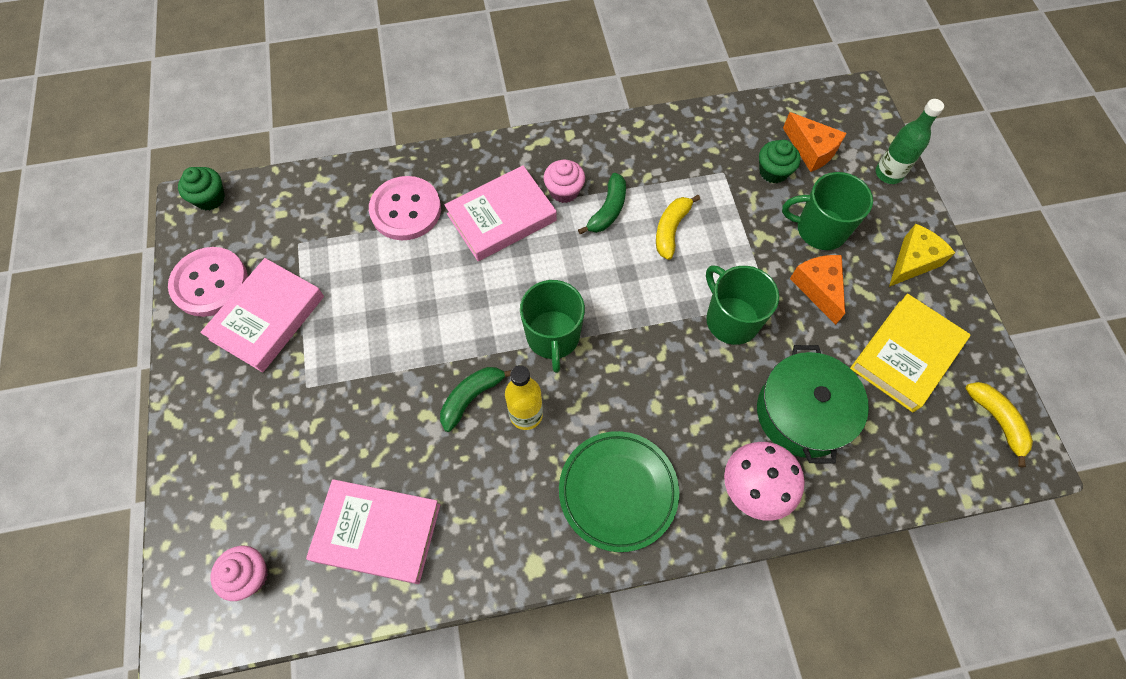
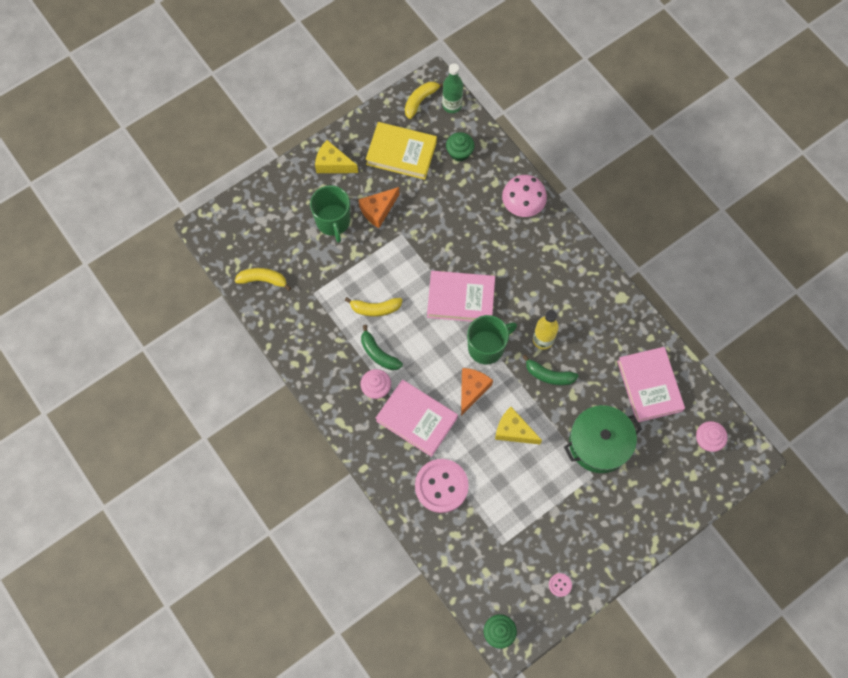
camera: 115 degrees left, 5 degrees up
(210, 283) = (560, 585): pink button -> pink button, size x0.42
(267, 318) = (563, 529): pink book -> pink book (460, 299)
(423, 318) = (513, 431): none -> yellow cheese
(608, 210) = (378, 353): green banana -> green banana turned 135 degrees counterclockwise
(618, 491) = (560, 272): green plate -> none
(731, 319) = (424, 251): green mug -> none
(764, 129) = (263, 280): none -> yellow banana
(773, 172) = (298, 262): green cupcake -> green cupcake (459, 152)
(802, 413) = (465, 196): green pot -> green pot (599, 443)
(811, 150) = (269, 245): orange cheese -> orange cheese (472, 390)
(888, 174) = (268, 193): green bottle -> green bottle (452, 105)

